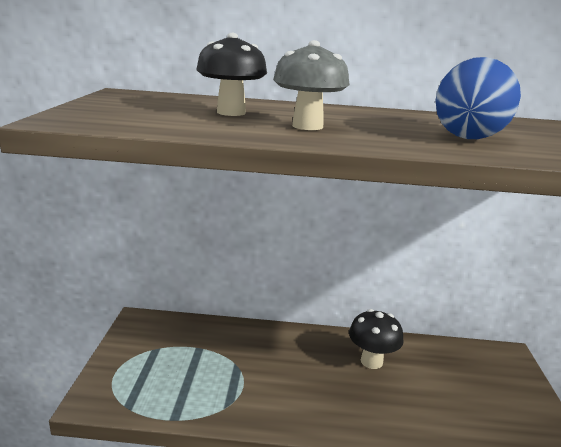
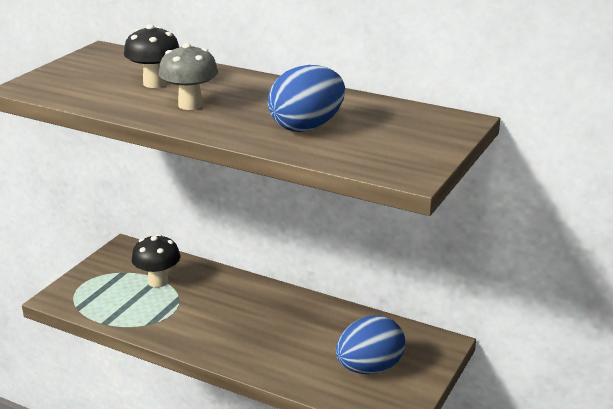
camera: 25 degrees right, 5 degrees up
(371, 361) = (298, 319): black mushroom -> black mushroom (158, 281)
(482, 398) = (369, 368): none -> blue egg

